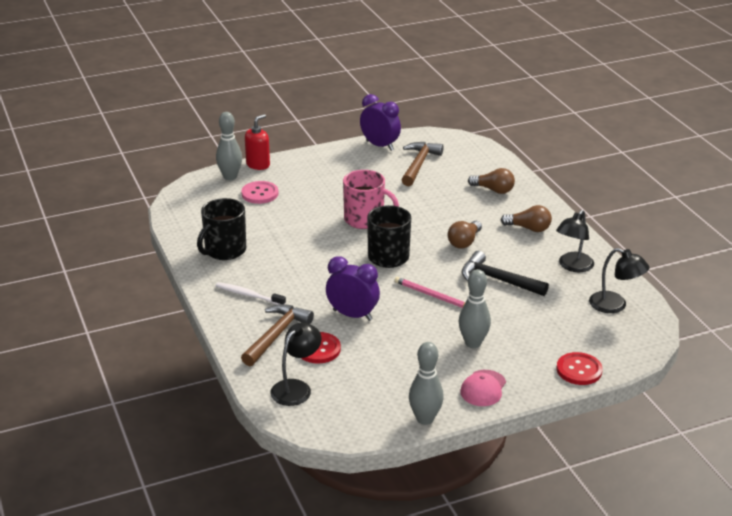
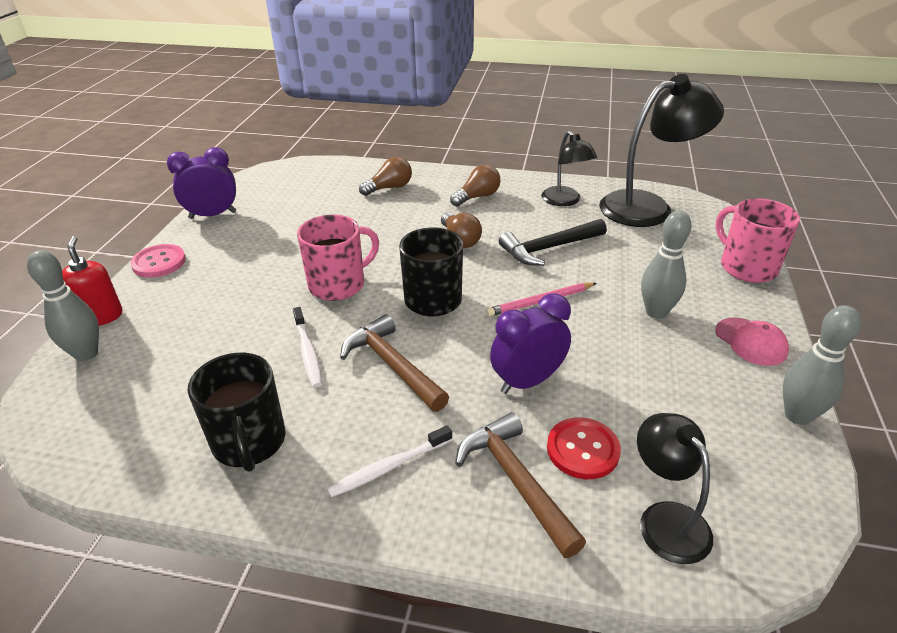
camera: 55 degrees left, 5 degrees up
(260, 194) = (166, 344): pink button -> pink button (159, 262)
(299, 237) = (308, 352): none -> white toothbrush
(419, 164) = (284, 208): brown hammer -> brown hammer (392, 365)
(579, 370) = (747, 267): red button -> pink mug
(615, 305) = (648, 206): black lamp -> black lamp, size x1.74

